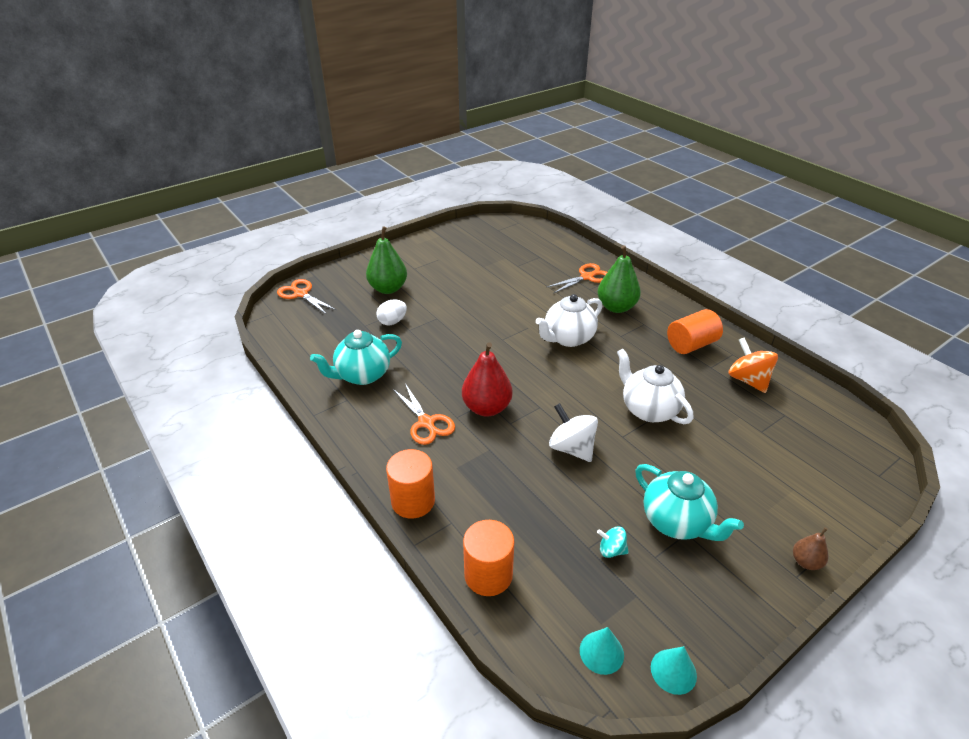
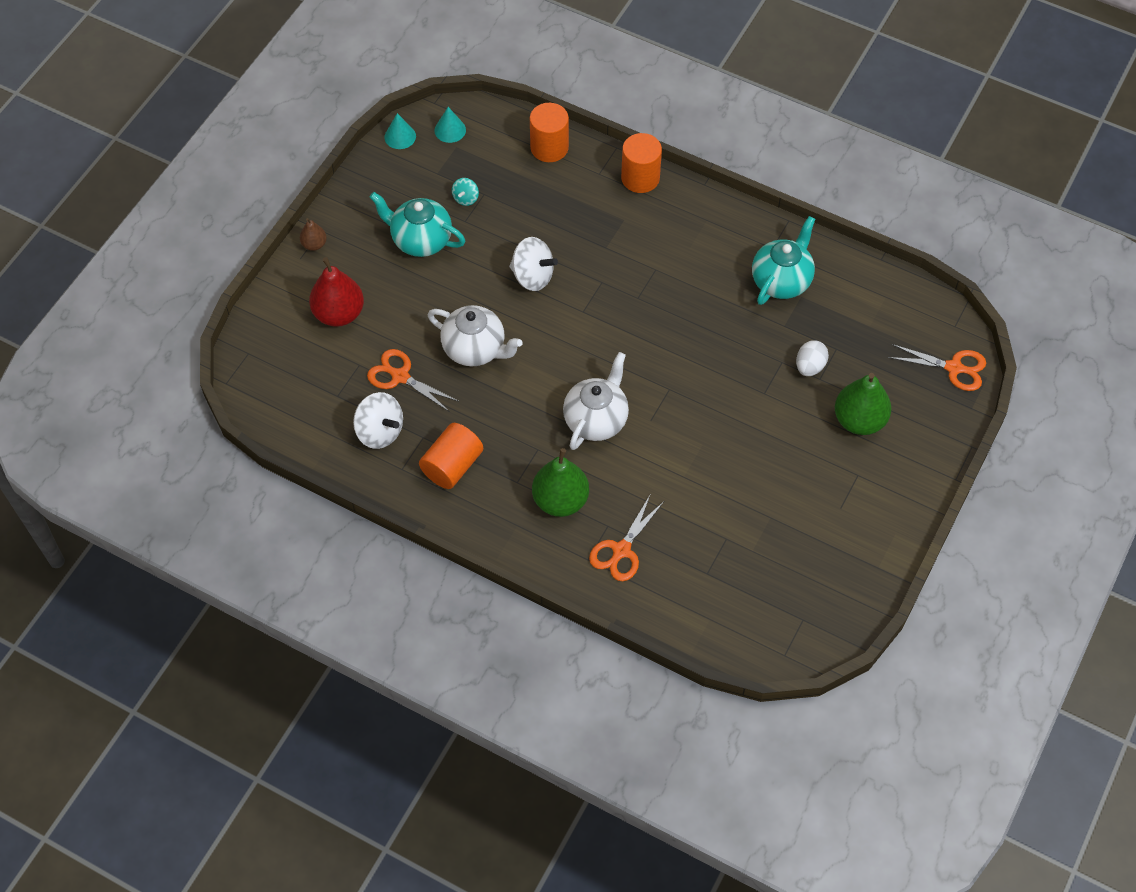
camera: 155 degrees right, 20 degrees up
(426, 423) = (679, 251): orange scissors -> orange scissors (400, 376)
(486, 408) = (633, 290): red pear -> red pear (339, 313)
(611, 550) = (465, 198): turquoise spinning top -> turquoise spinning top turned 120 degrees clockwise
(748, 380) = (380, 431): orange spinning top -> white spinning top

